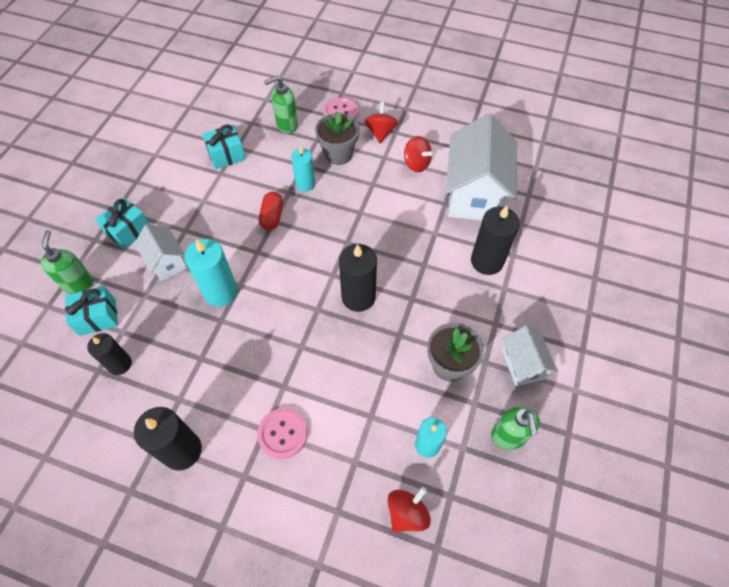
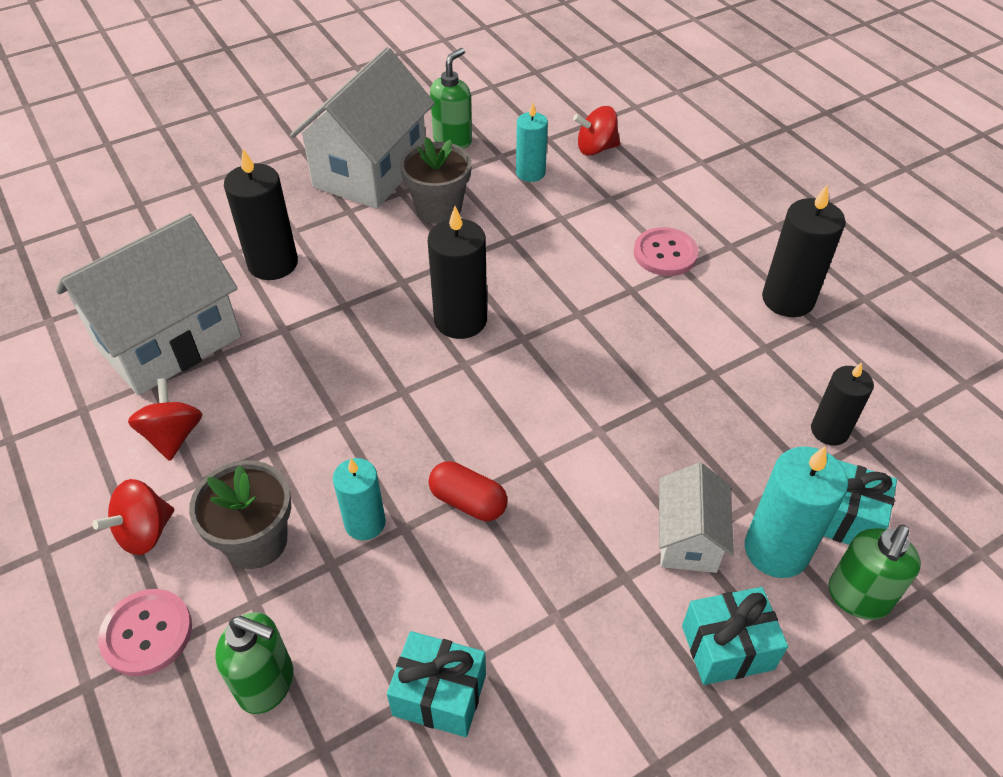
camera: 140 degrees left, 10 degrees down
(221, 292) = (633, 437): turquoise candle -> turquoise candle (776, 550)
(272, 217) = (468, 501): red capsule -> red capsule turned 75 degrees clockwise
(523, 364) = (370, 171): white house -> white house, size x1.93

